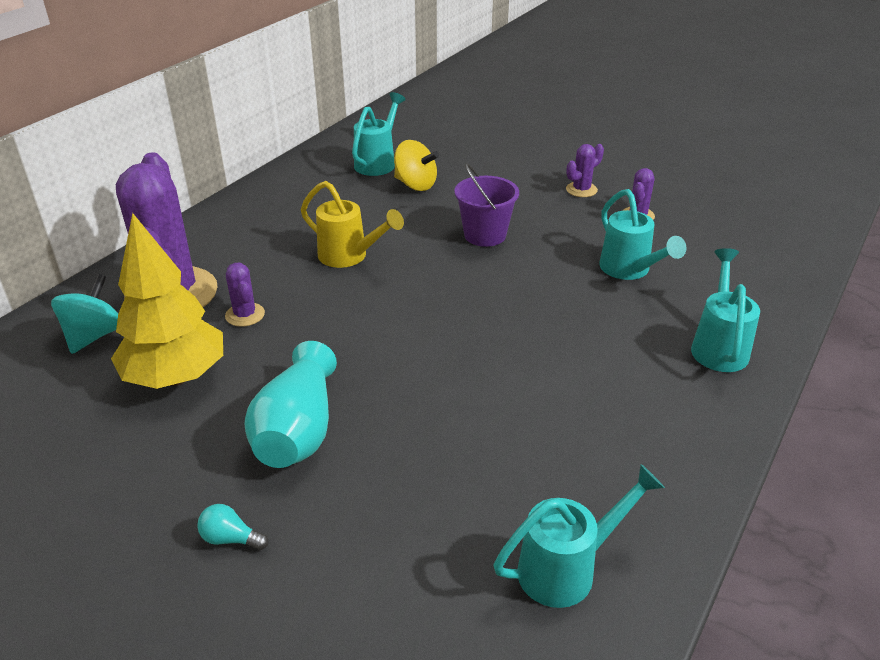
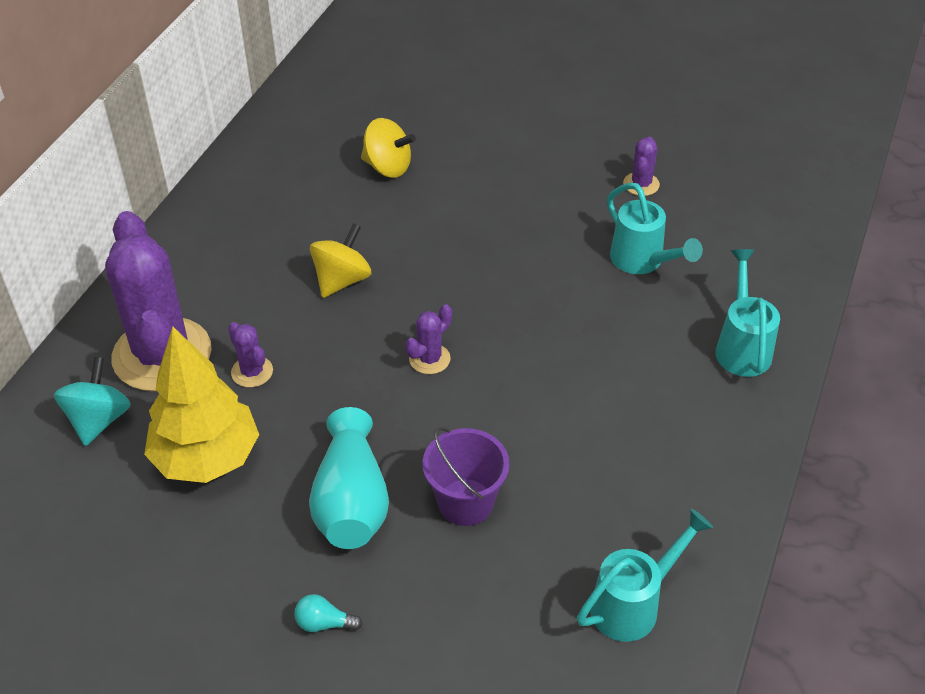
camera: 10 degrees left, 10 degrees up
(350, 257) = (342, 280): yellow watering can -> yellow spinning top
(378, 162) = (336, 137): turquoise watering can -> none
(485, 235) = (481, 231): purple bucket -> purple bucket (465, 502)
(581, 190) = (575, 153): purple cactus -> purple cactus (429, 359)

